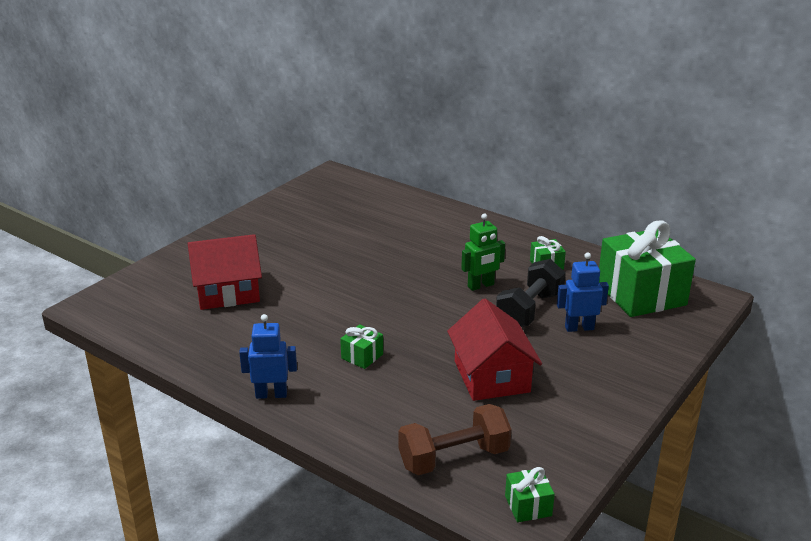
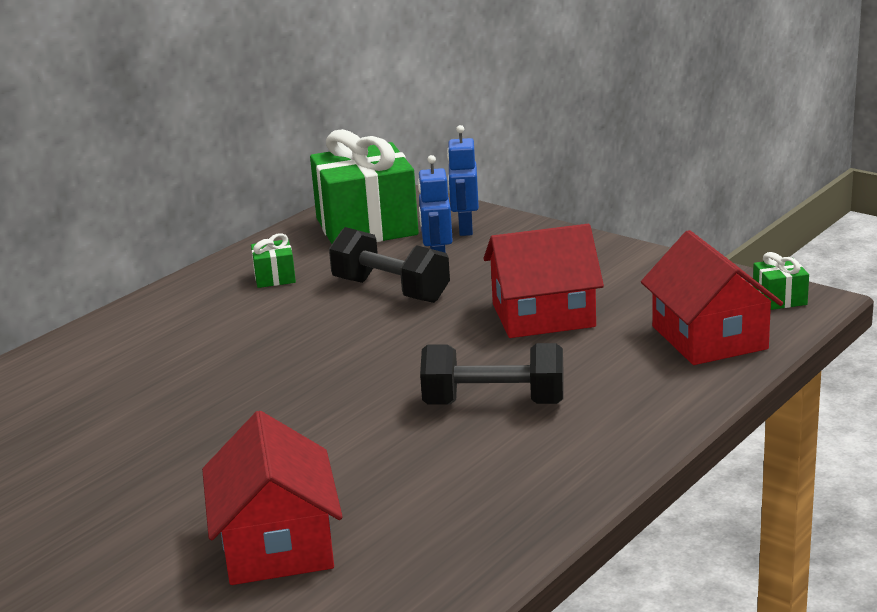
camera: 85 degrees left, 5 degrees down
(271, 394) = (591, 471): blue robot -> blue robot (465, 229)
(362, 356) = (494, 404): green gift -> black dumbbell
(454, 458) = (709, 337): brown dumbbell -> red house
(481, 286) = (318, 321): green robot -> none

